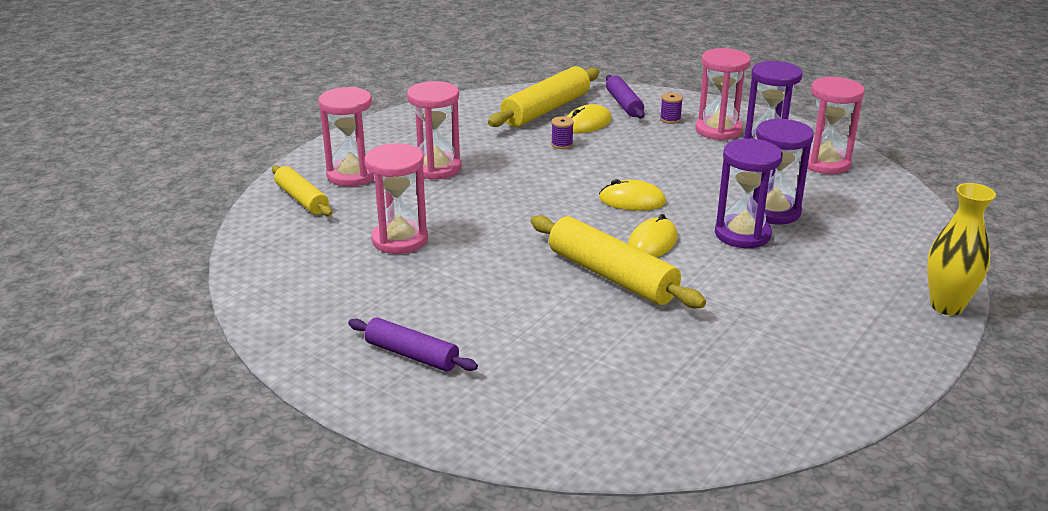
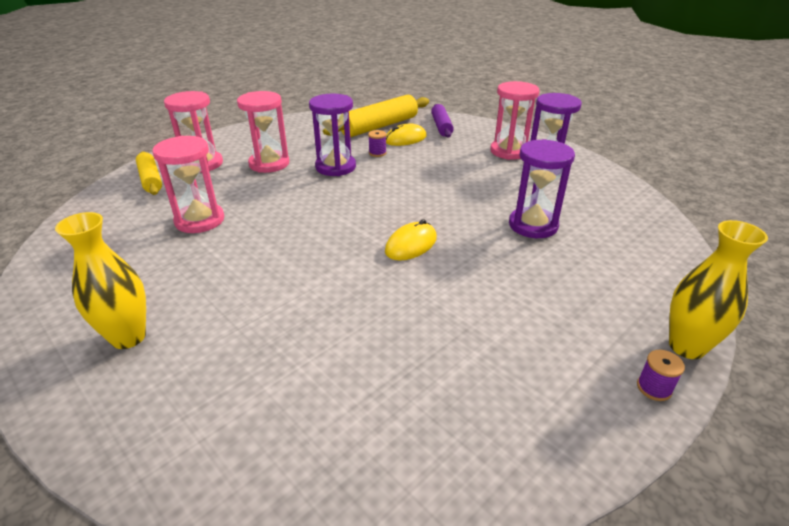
camera: 10 degrees right, 5 degrees up
(412, 355) = (128, 337): purple rolling pin -> yellow vase
(612, 276) = (359, 273): yellow rolling pin -> none
(632, 200) = (411, 204): yellow mouse -> none
(670, 119) = (473, 140): purple spool -> purple spool (654, 388)
(742, 234) = (497, 244): purple hourglass -> purple hourglass (335, 167)
(825, 163) = (593, 185): pink hourglass -> none

